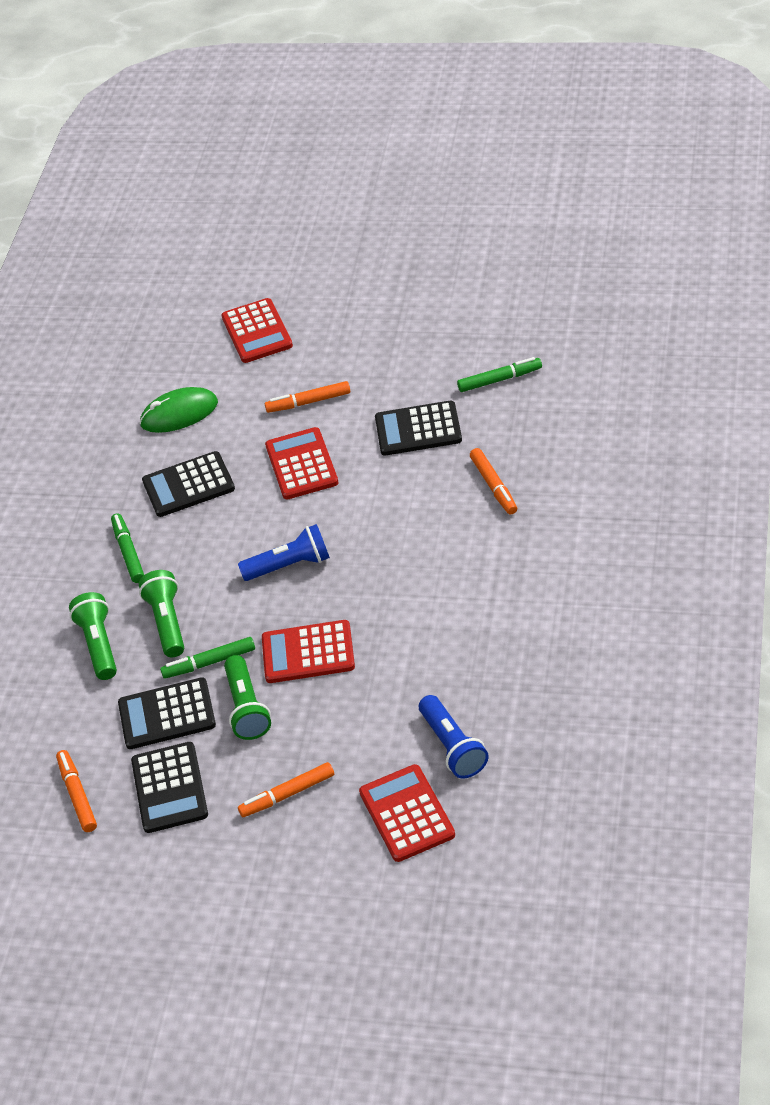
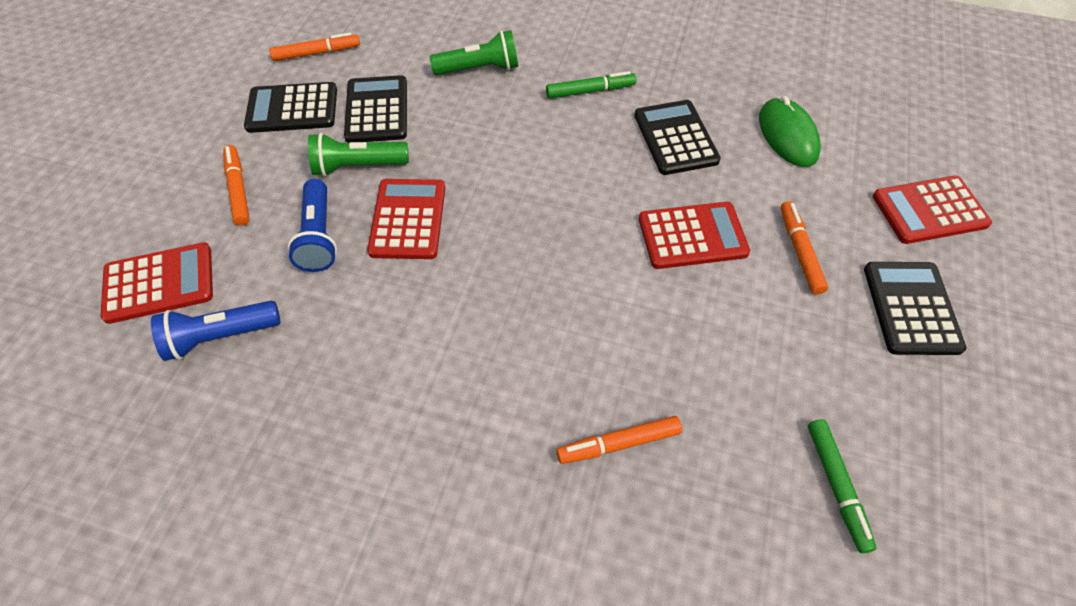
camera: 90 degrees right, 10 degrees up
(167, 622) = (490, 115): green flashlight -> none
(209, 662) = (427, 142): green marker -> none
(289, 565) = (537, 213): blue flashlight -> blue flashlight (318, 236)
(418, 429) = (740, 365): black calculator -> black calculator (911, 308)

